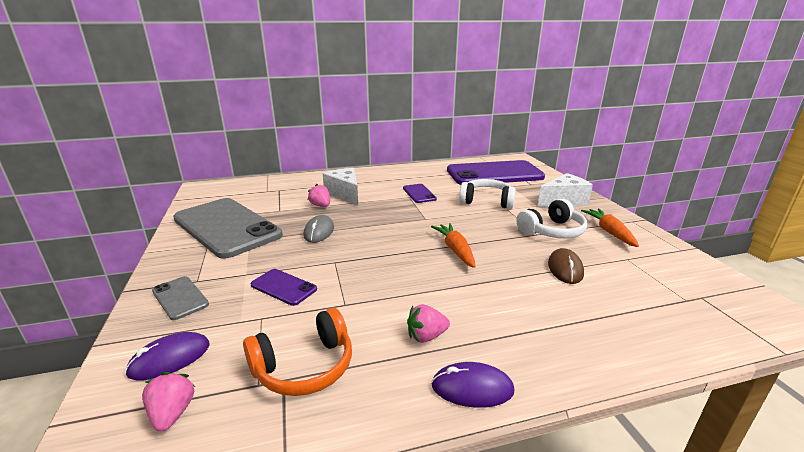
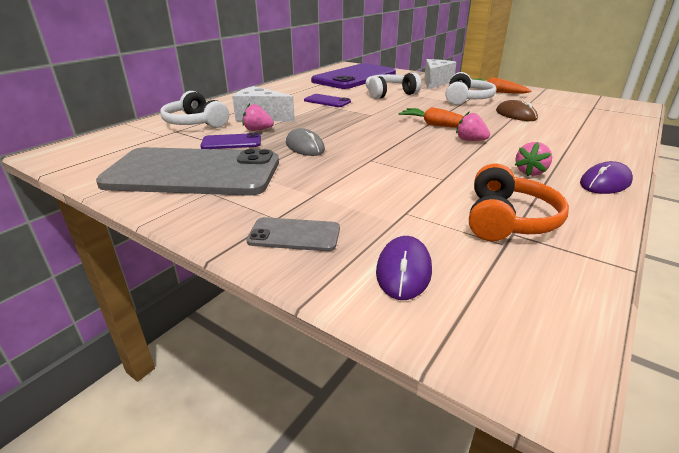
camera: 40 degrees left, 5 degrees up
(172, 413) = (497, 293): pink strawberry -> pink strawberry (470, 140)
(283, 287) = (372, 188): purple phone -> purple phone (231, 142)
(300, 187) = (195, 123): none -> white headphones

